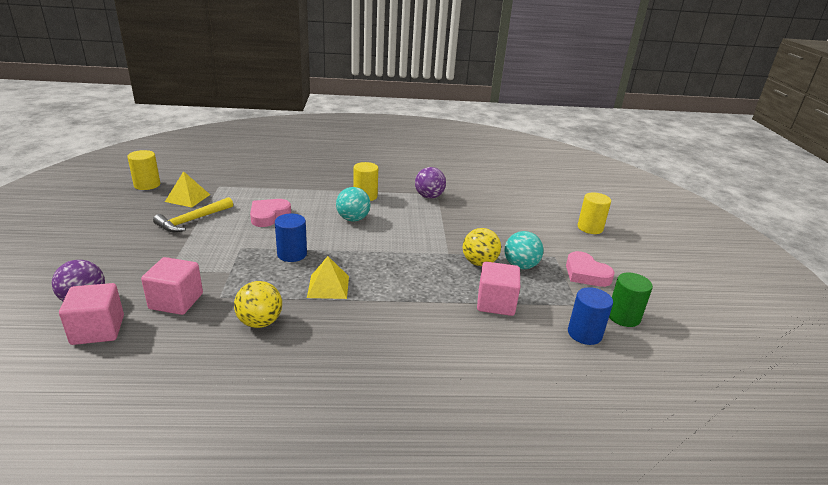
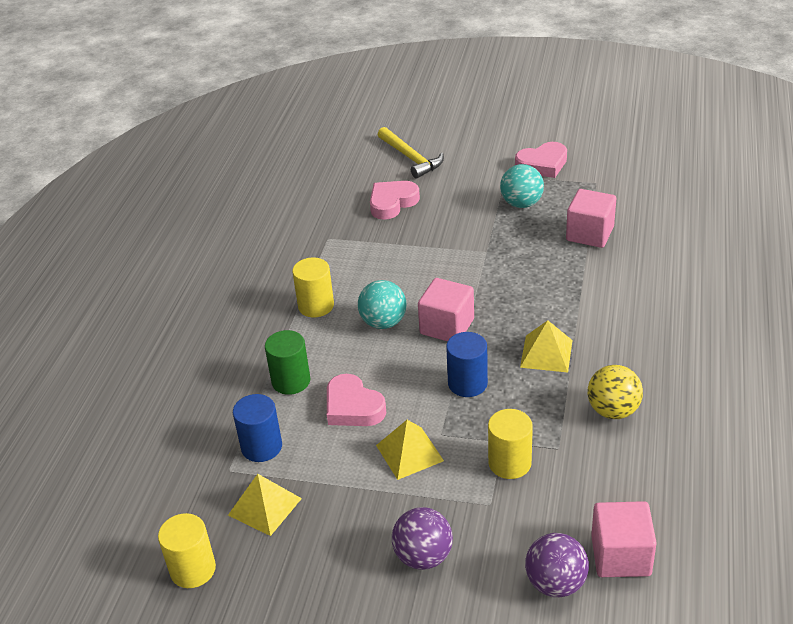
camera: 70 degrees left, 10 degrees up
(176, 301) = (565, 488): pink cube -> pink cube (447, 326)
(193, 220) = (348, 492): yellow hammer -> yellow hammer (411, 158)
(224, 237) = (409, 453): none -> yellow pyramid
(429, 196) = (334, 246): purple ball -> purple ball (423, 556)
(479, 263) = (511, 231): yellow ball -> none
(489, 212) = (392, 203): none -> pink heart
(584, 334) = (642, 190): blue cylinder -> blue cylinder (261, 447)
(590, 228) = (448, 138): yellow cylinder -> yellow cylinder (509, 463)
(623, 317) = (617, 161): green cylinder -> green cylinder (291, 381)

